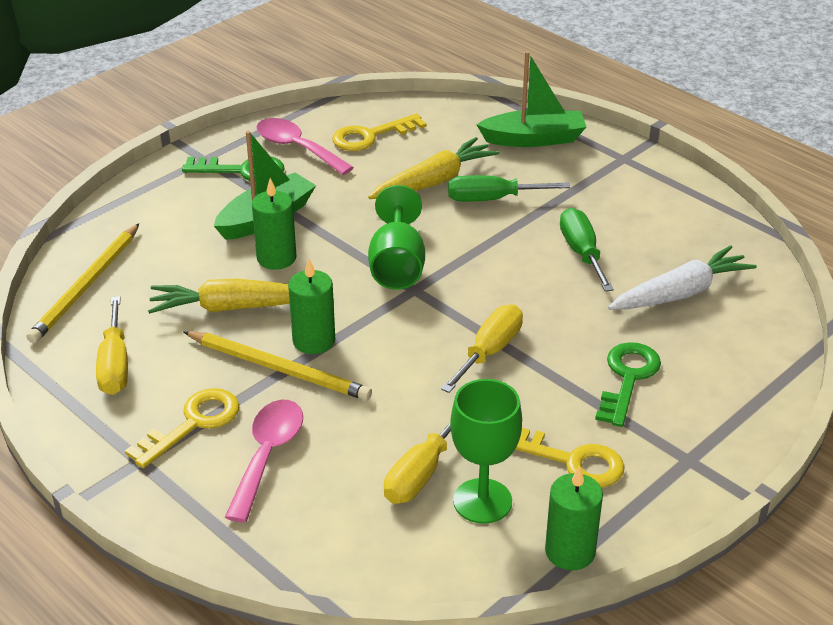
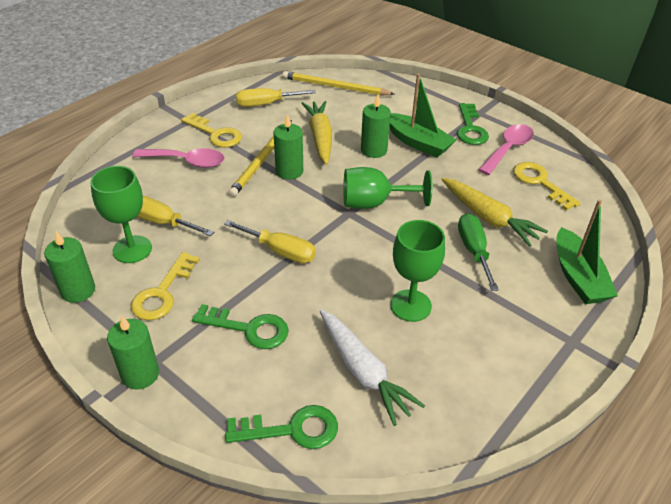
camera: 85 degrees right, 5 degrees up
(582, 253) = (410, 305): green screwdriver -> green goblet
(709, 469) = (140, 374): none -> green candle
(763, 345) = (292, 429): none -> green key

